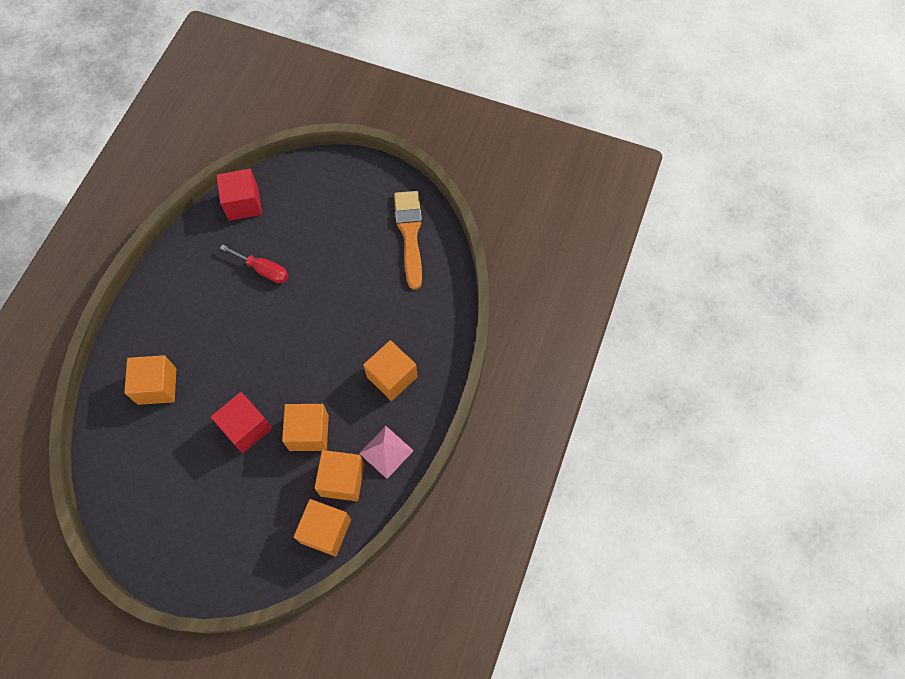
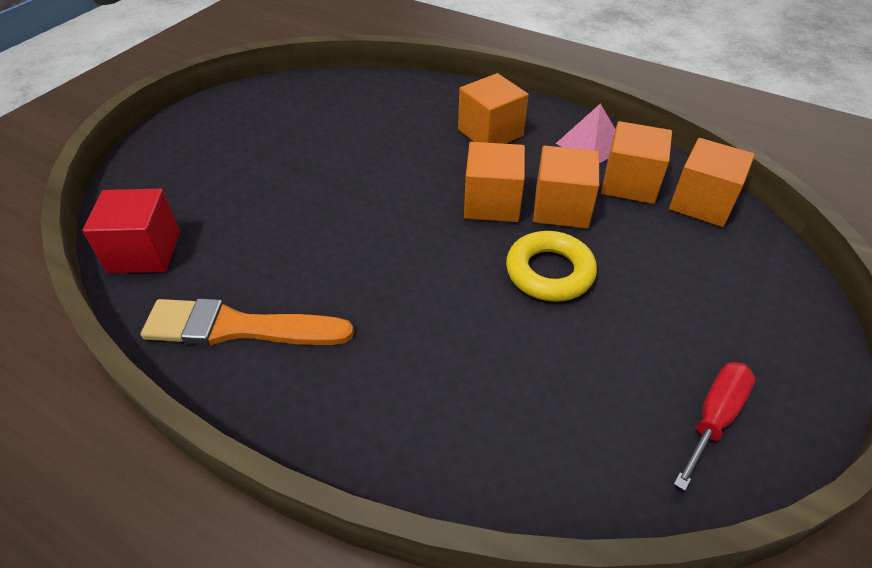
camera: 80 degrees left, 20 degrees down
(157, 386) = (457, 389): orange cube -> orange cube (492, 203)
(246, 428) = (549, 272): red cube -> yellow ring
(263, 270) = (282, 236): red screwdriver -> red screwdriver (714, 418)
(410, 235) = (296, 102): orange brush -> orange brush (239, 328)

